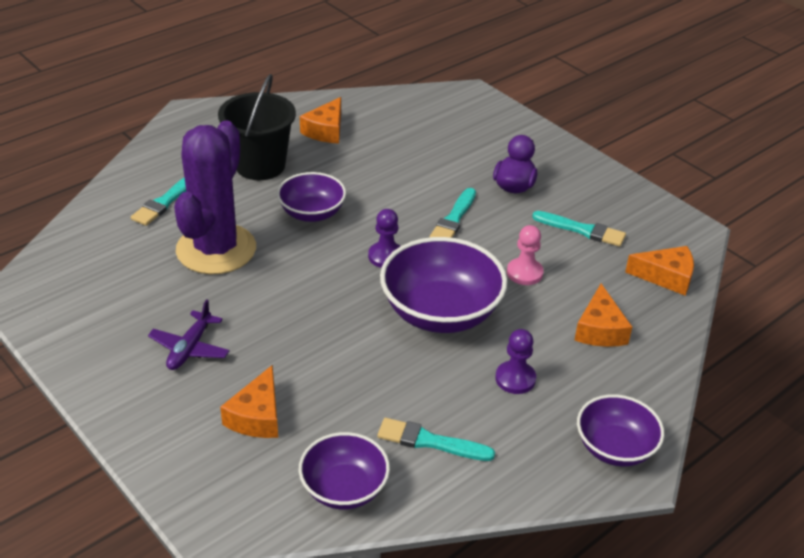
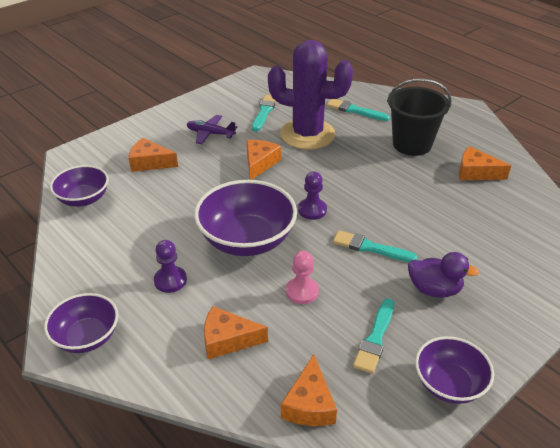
camera: 90 degrees right, 0 degrees up
(279, 297) = (260, 163): none -> orange cheese
(312, 213) = (358, 171): purple bowl -> purple bowl (449, 384)
(430, 441) = (114, 235): turquoise brush -> turquoise brush (264, 112)

